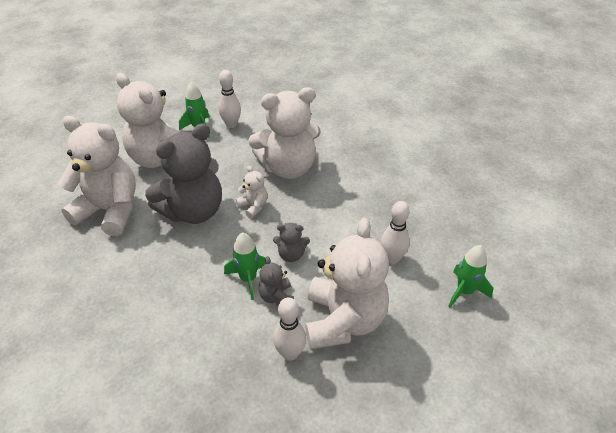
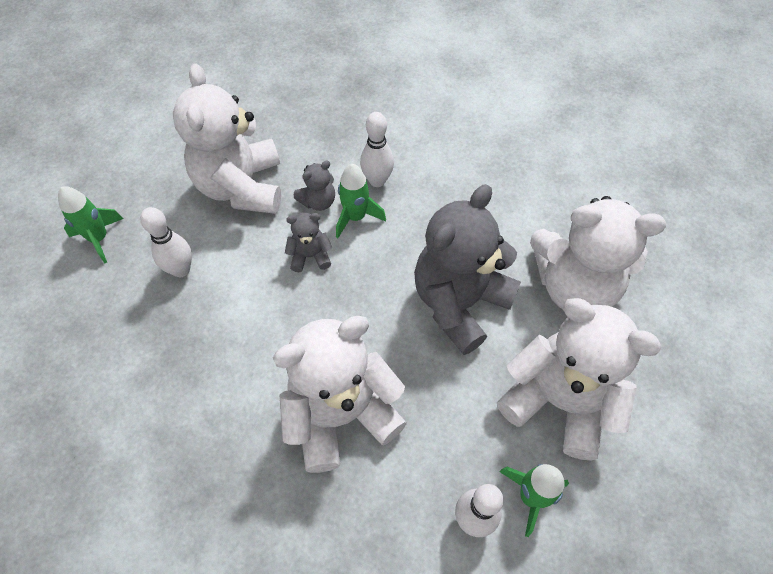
camera: 170 degrees right, 15 degrees up
(253, 206) = (377, 324): white teddy bear -> none
(276, 297) = (318, 201): grey teddy bear -> grey teddy bear turned 75 degrees clockwise
(290, 353) = (294, 149): white bowling pin -> white bowling pin (377, 181)

